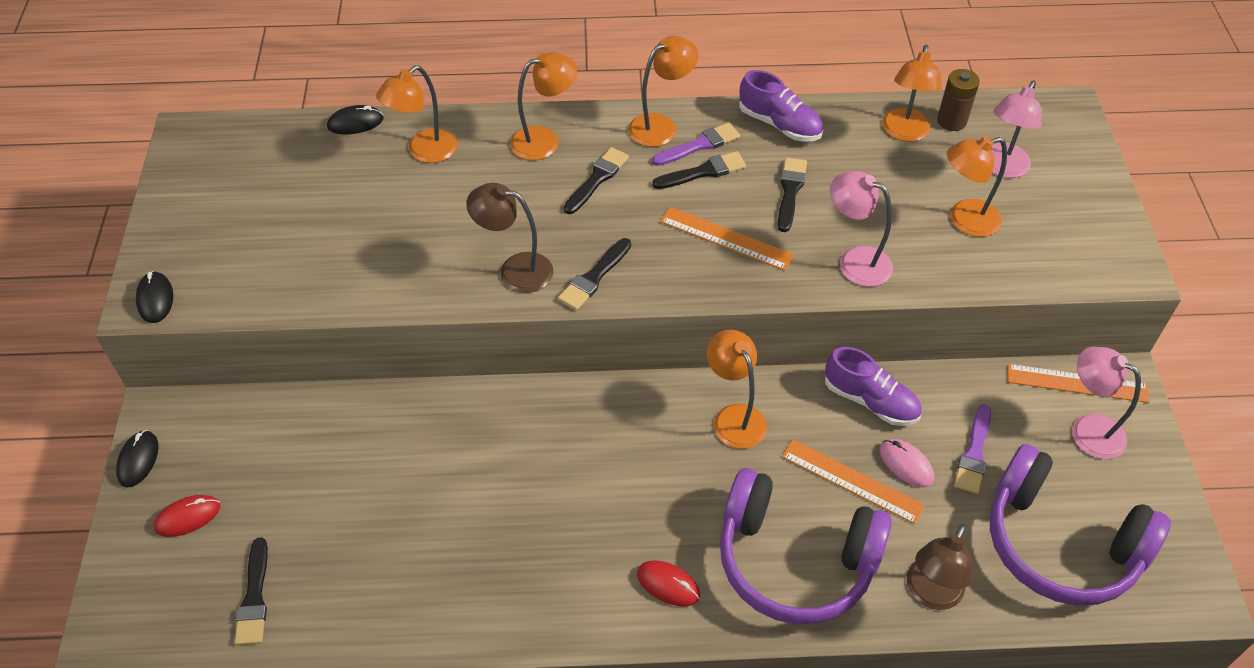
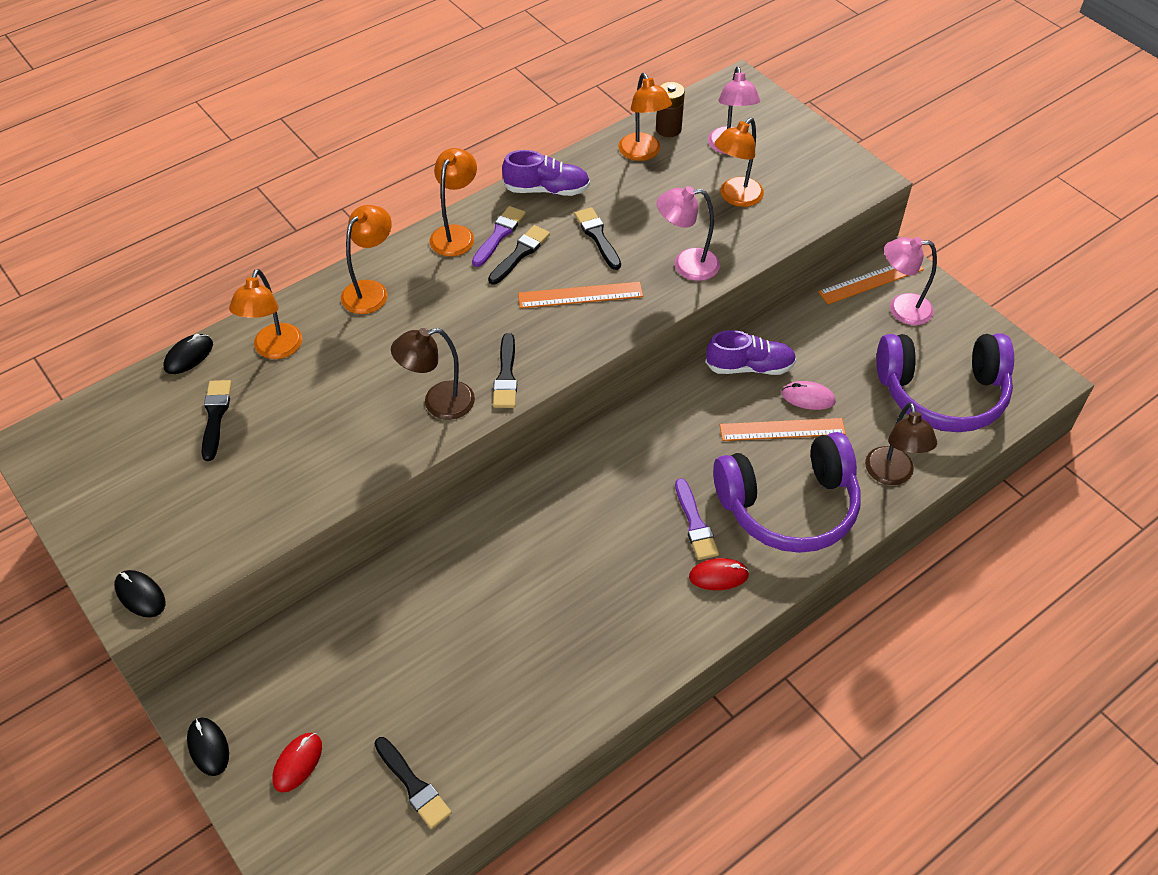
camera: 35 degrees left, 0 degrees up
(597, 179) = (441, 300): black brush -> black brush (215, 416)
(734, 417) = (666, 431): orange lamp -> none
(974, 453) = (844, 365): purple brush -> purple brush (695, 523)

